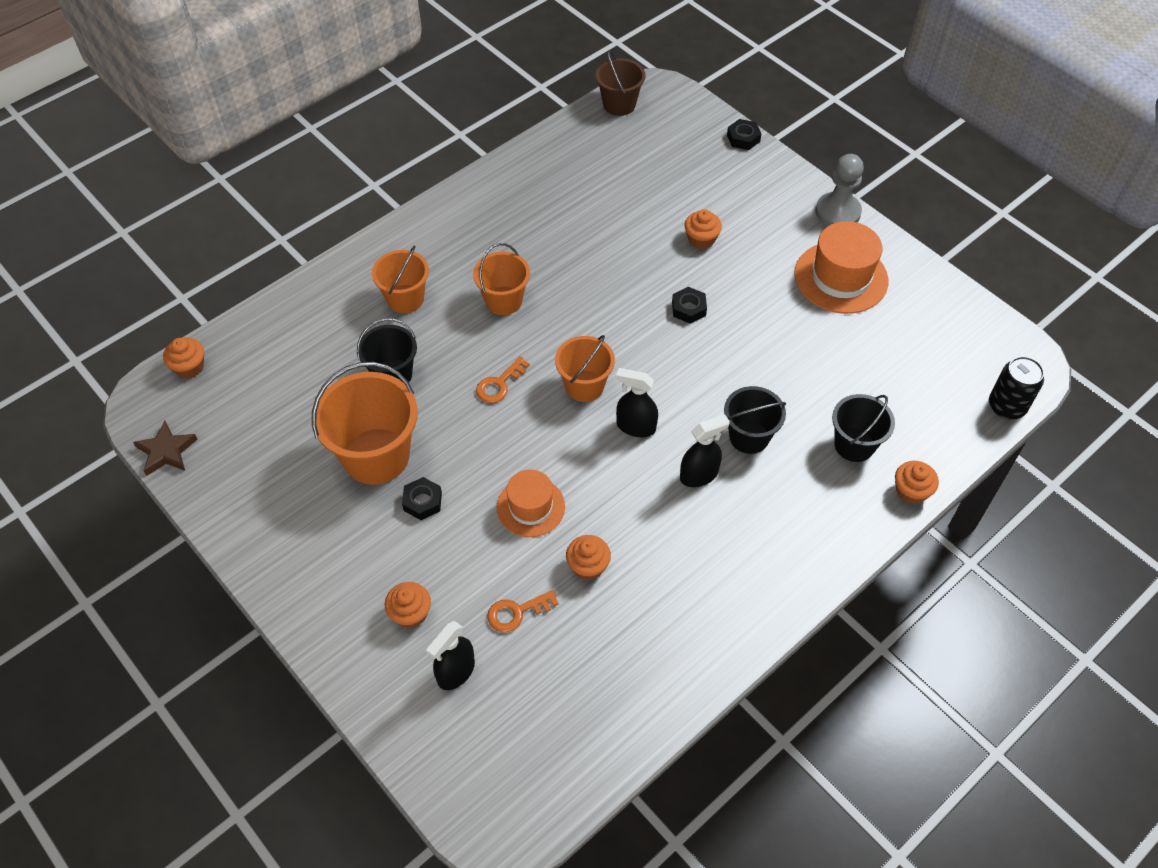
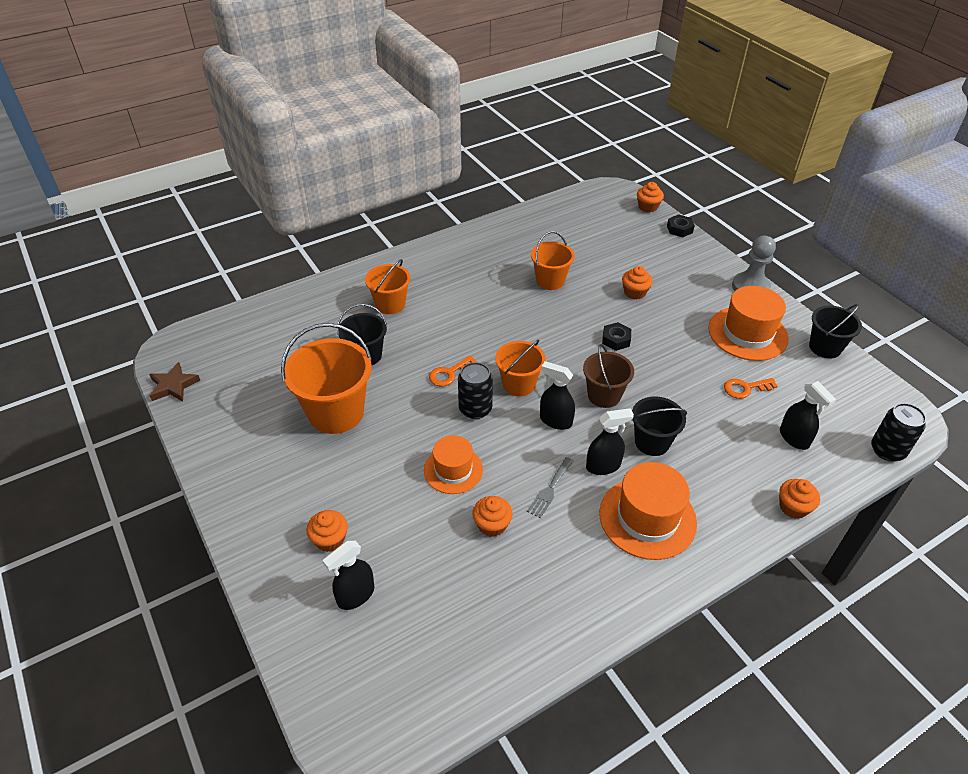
camera: 10 degrees right, 10 degrees down
(189, 367) = (211, 329): orange cupcake -> orange cupcake (648, 207)
(422, 501) = (364, 452): black nut -> none
(503, 300) = (467, 315): orange bucket -> orange bucket (550, 281)
(517, 612) = (421, 553): orange key -> orange key (745, 388)
(540, 426) = (475, 409): none -> black can
(619, 104) = (585, 197): brown bucket -> brown bucket (604, 395)
(644, 513) = (550, 489): none -> grey fork
(756, 529) = (647, 518): none -> orange hat
(854, 445) = (745, 462): black bucket -> black bucket (825, 347)
(905, 407) = (794, 438): none -> black spray bottle

